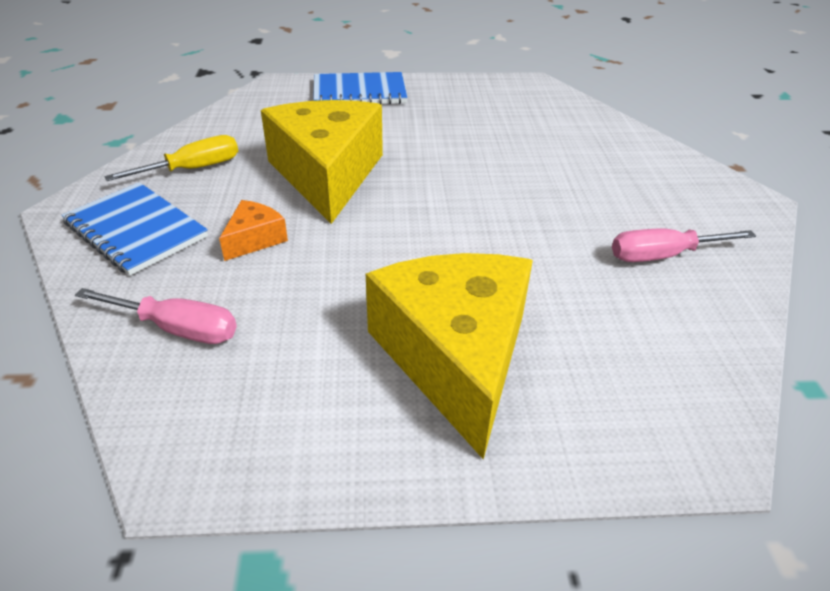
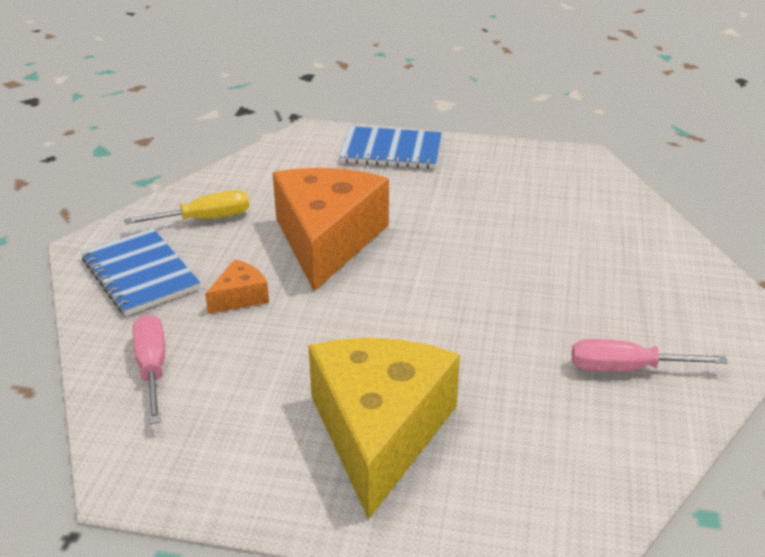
camera: 15 degrees right, 5 degrees down
(176, 328) = (152, 368): pink screwdriver -> pink screwdriver turned 135 degrees counterclockwise
(327, 174) = (327, 240): yellow cheese -> orange cheese

